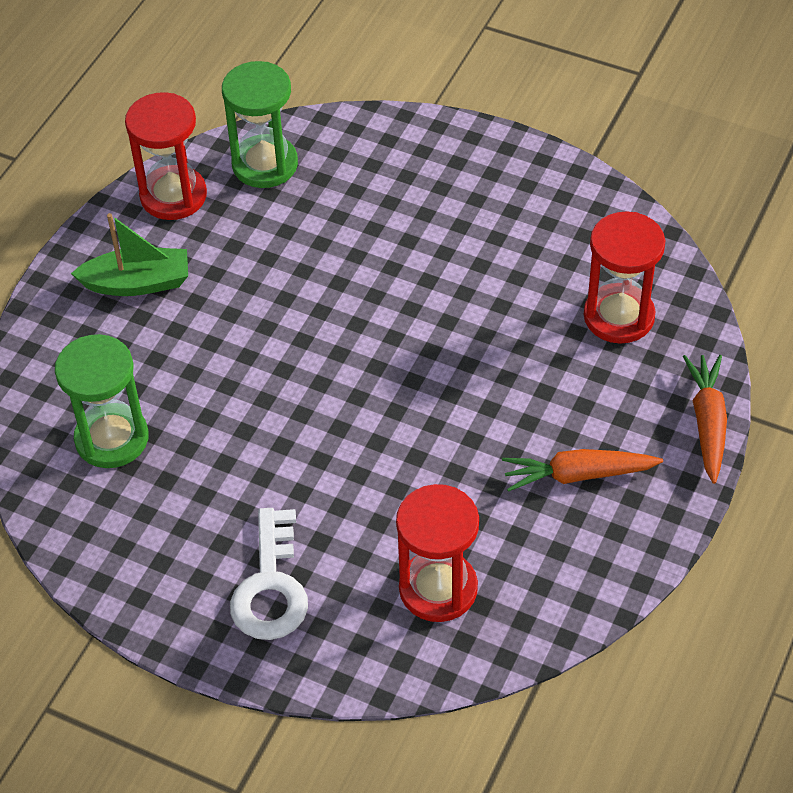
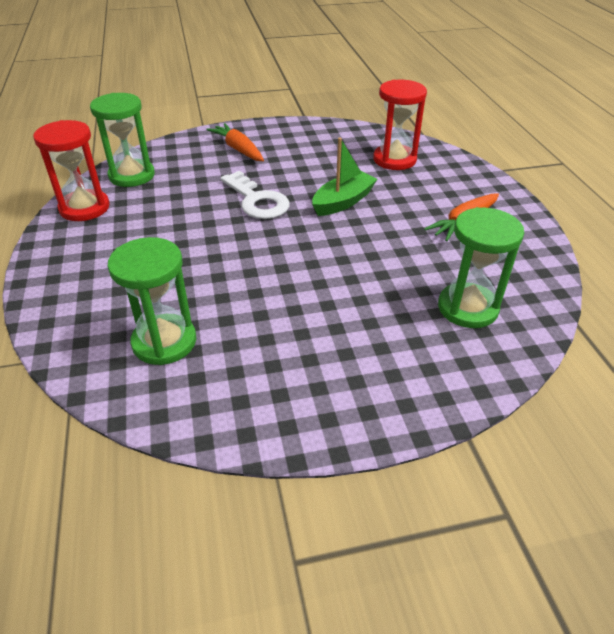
camera: 40 degrees left, 10 degrees down
(137, 283) = (100, 255): green boat -> green boat (343, 202)
(270, 587) = (371, 364): white key -> white key (257, 201)
(438, 588) = (467, 308): red hourglass -> green hourglass
(707, 422) = (488, 178): orange carrot -> orange carrot (238, 149)

